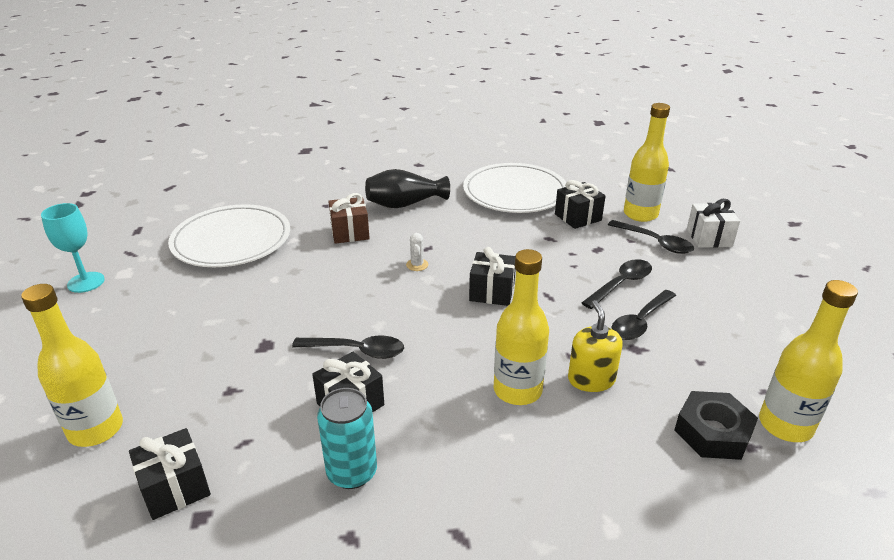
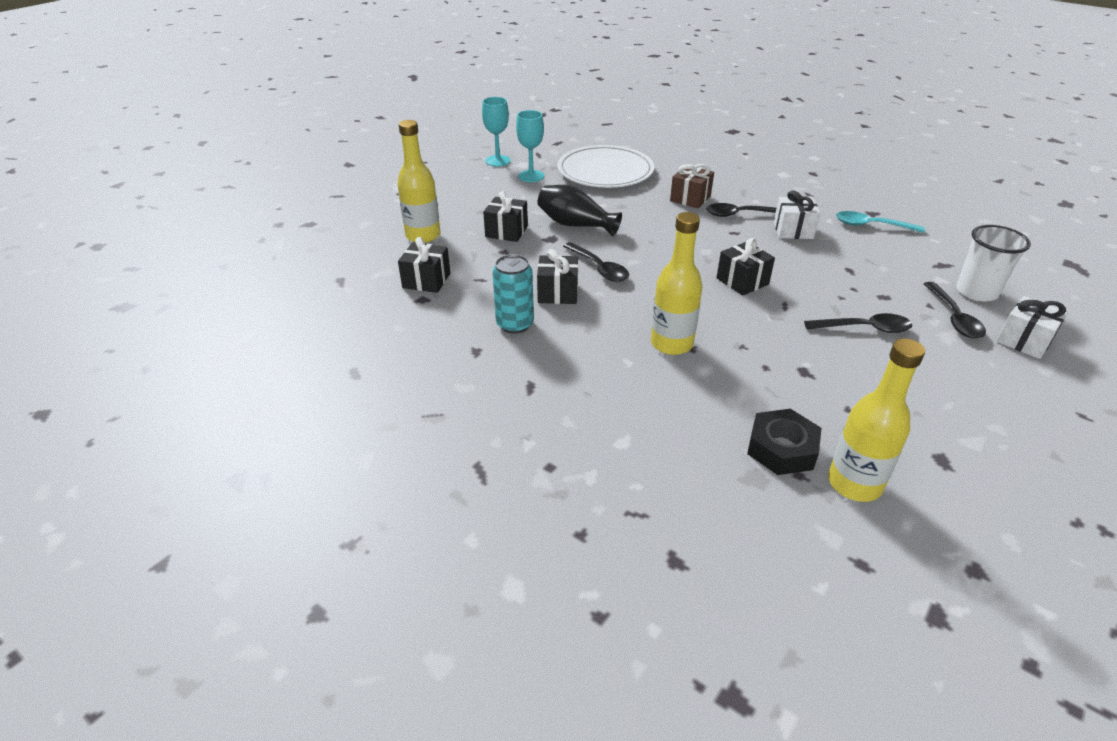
camera: 45 degrees right, 5 degrees up
(152, 282) = (531, 176): none -> turquoise goblet
(404, 204) = (759, 196): black vase -> black vase (575, 225)
(417, 265) = (710, 239): white cactus -> none
(468, 223) = (793, 230): none -> white gift
(515, 192) = (871, 225): white plate -> turquoise spoon
(578, 217) = (904, 267): black gift -> black gift (506, 231)
(591, 379) = (735, 368): yellow soap dispenser -> none
(640, 214) = (976, 292): yellow bottle -> white cup
(640, 322) = (838, 359): black spoon -> black spoon (740, 214)

